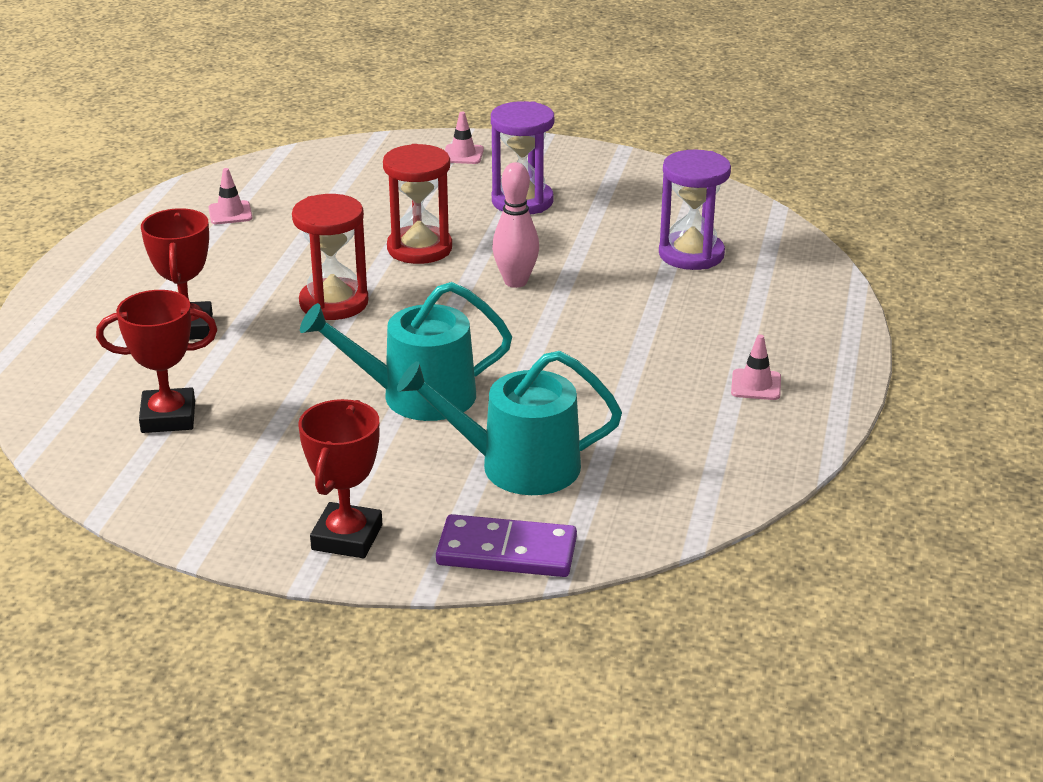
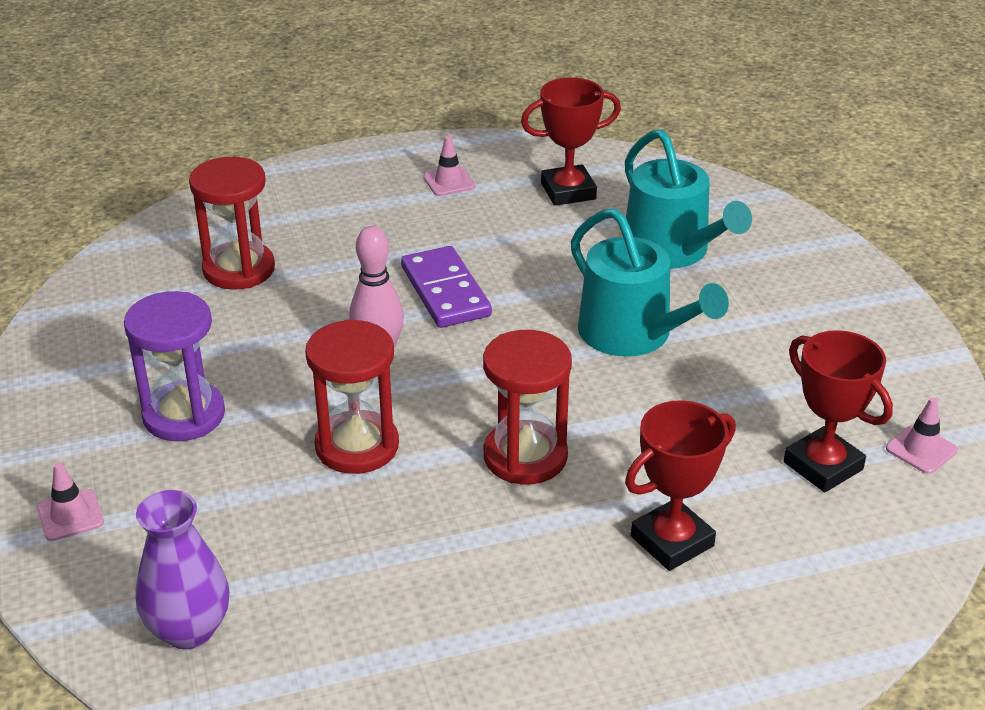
camera: 120 degrees left, 5 degrees up
(230, 213) = (384, 659): pink traffic cone -> pink traffic cone (921, 449)
(325, 169) = (189, 630): none -> purple vase
(347, 537) = (845, 293): red trophy -> red trophy (568, 191)
(506, 552) = (773, 221): purple domino -> purple domino (445, 291)
(691, 254) = (239, 269): purple hourglass -> red hourglass

